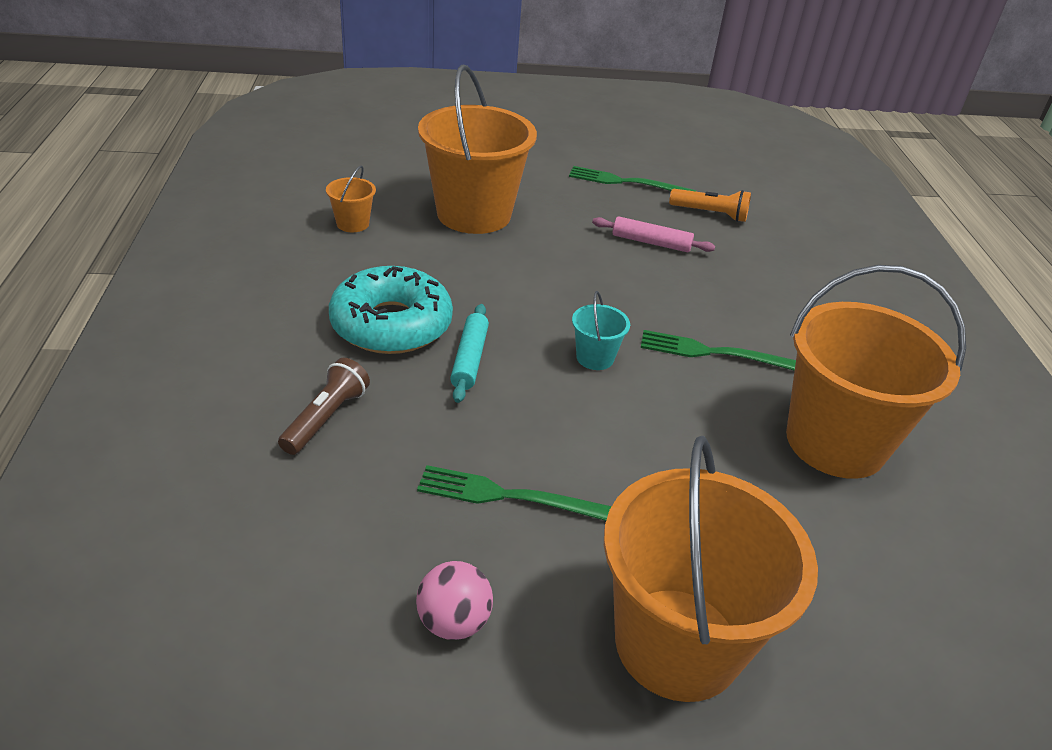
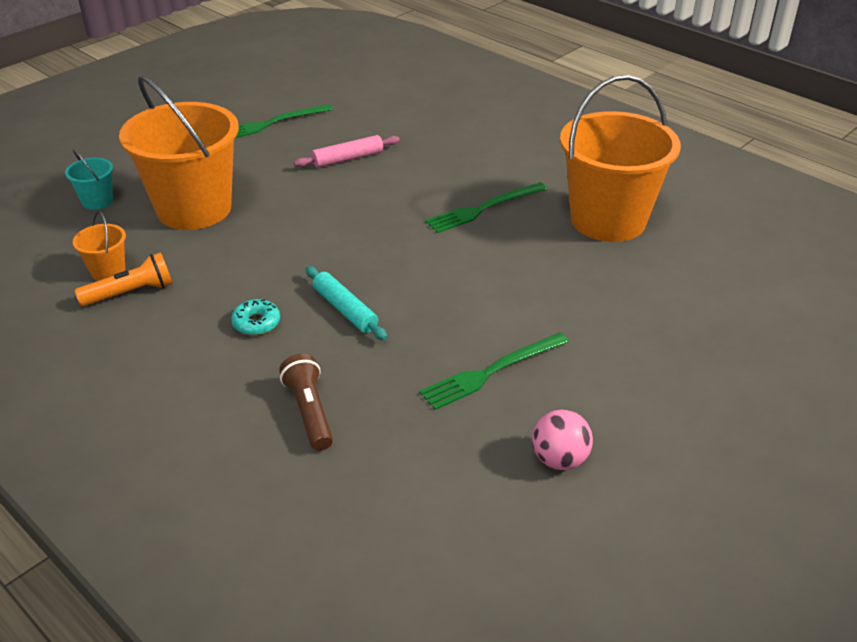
camera: 40 degrees left, 0 degrees up
(391, 324) = (256, 323): turquoise donut -> turquoise donut, size x0.42
(595, 358) = (420, 257): turquoise bucket -> turquoise bucket (97, 201)
(677, 643) = (672, 379): orange bucket -> none
(710, 214) = (358, 116): orange flashlight -> orange flashlight (130, 293)

